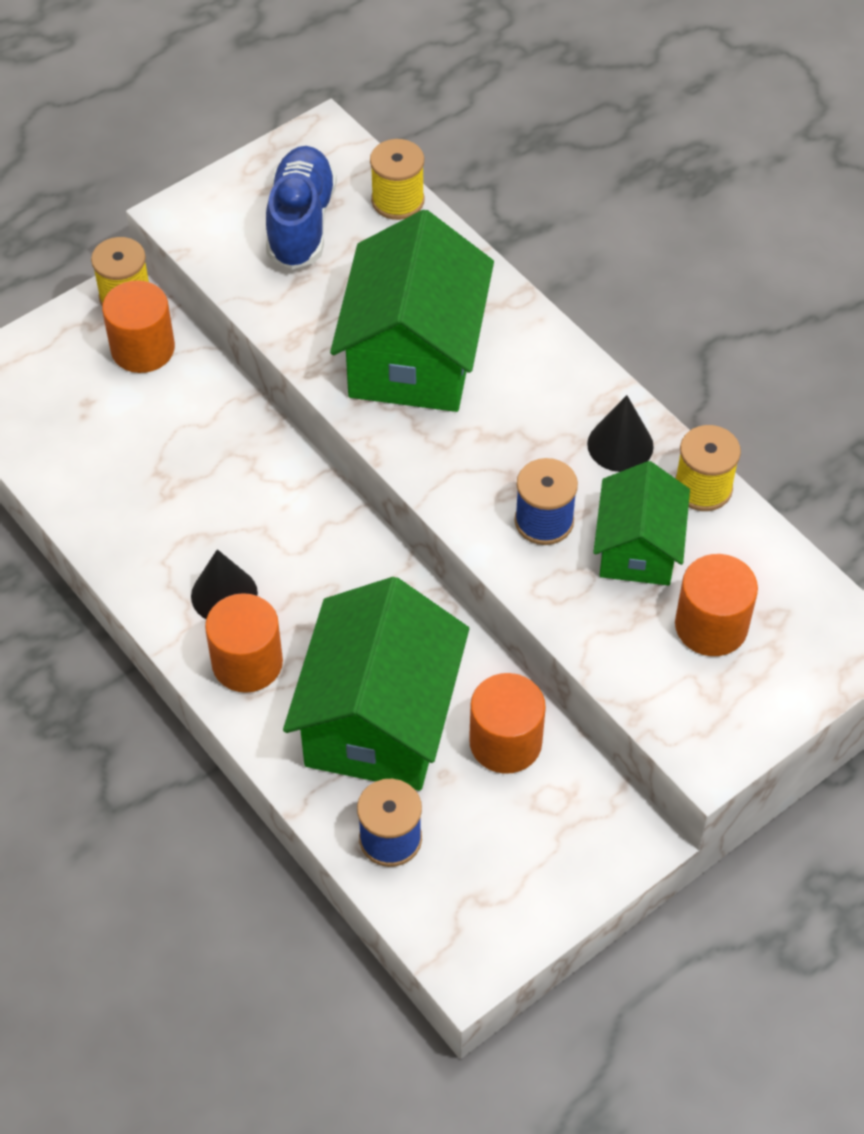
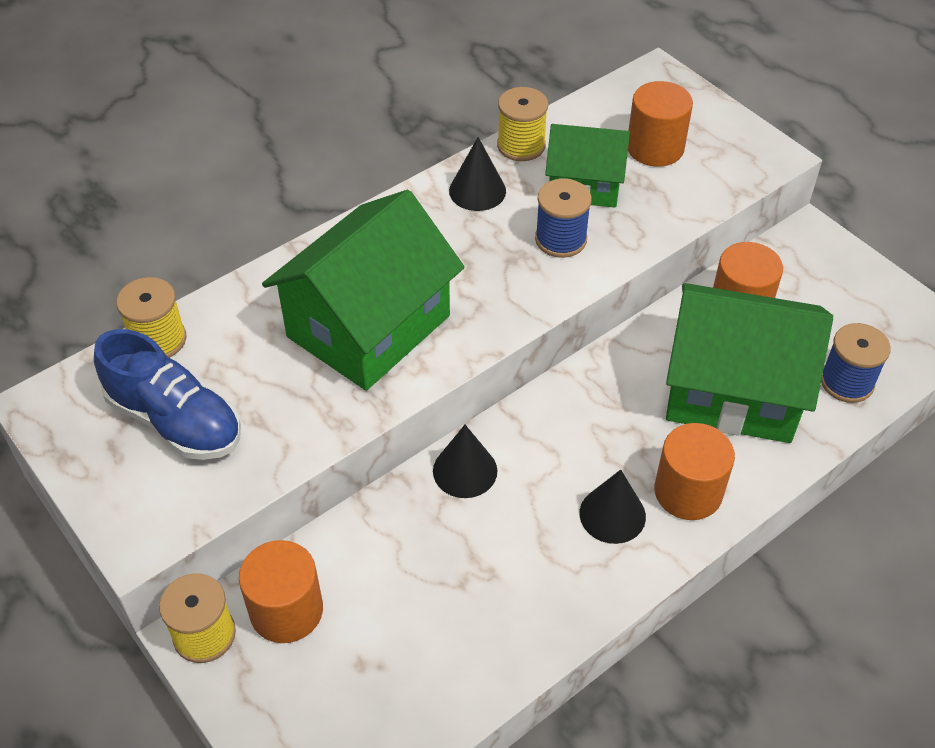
camera: 90 degrees left, 5 degrees down
(283, 474) = (465, 470): none -> black cone
(301, 223) = (175, 421): blue shoe -> blue shoe turned 150 degrees counterclockwise
(413, 355) = (369, 326): green house -> green house turned 60 degrees counterclockwise

